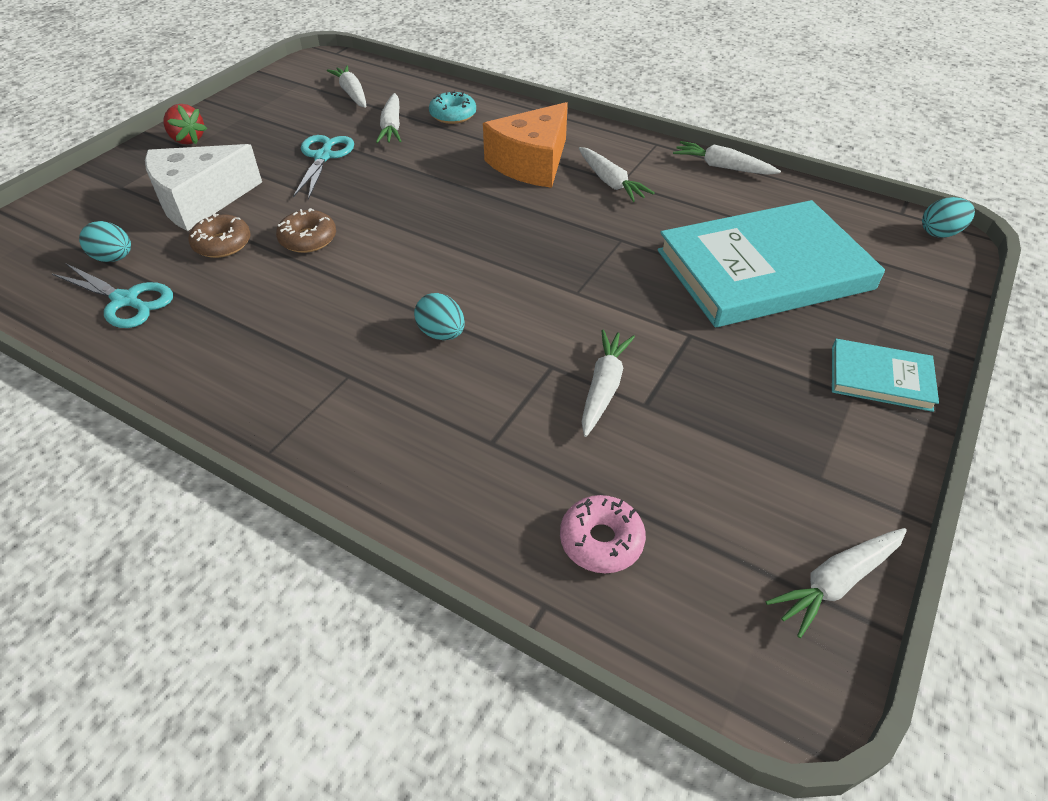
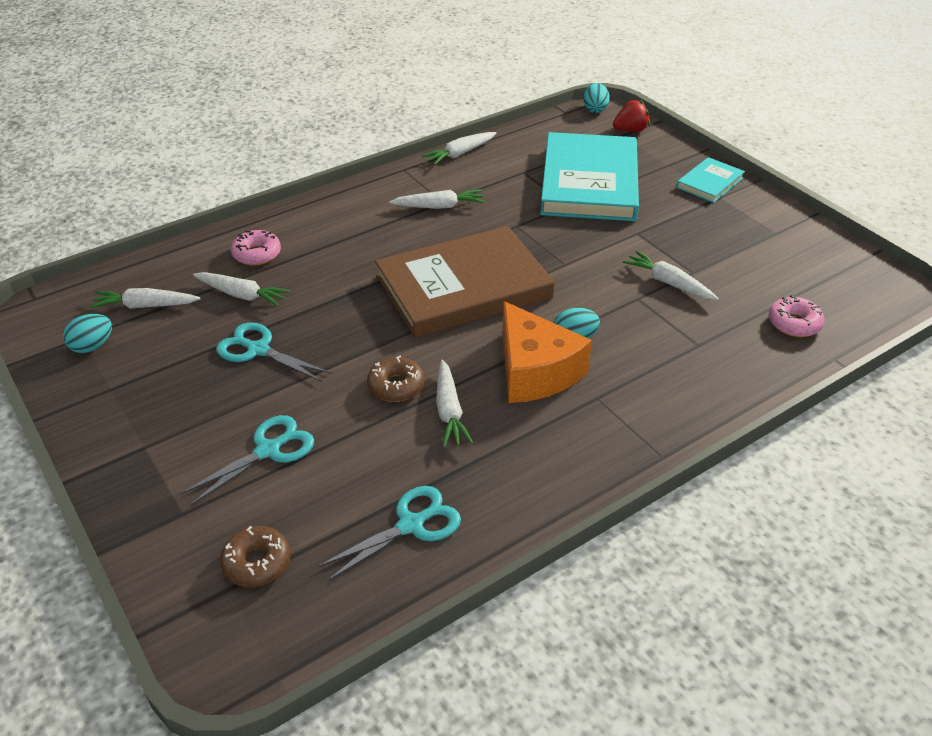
camera: 65 degrees left, 5 degrees down
(114, 258) = (329, 529): turquoise egg -> turquoise egg (92, 346)
(188, 140) = (124, 445): red strawberry -> red strawberry (630, 130)
(200, 201) = (268, 450): white cheese -> turquoise scissors
(222, 244) = (362, 444): brown donut -> brown donut (257, 563)
(453, 115) = (257, 254): turquoise donut -> pink donut
(483, 235) = (463, 287): none -> brown book
(531, 163) = (378, 235): orange cheese -> orange cheese (535, 371)
(836, 582) = (845, 255): white carrot -> white carrot (449, 411)

